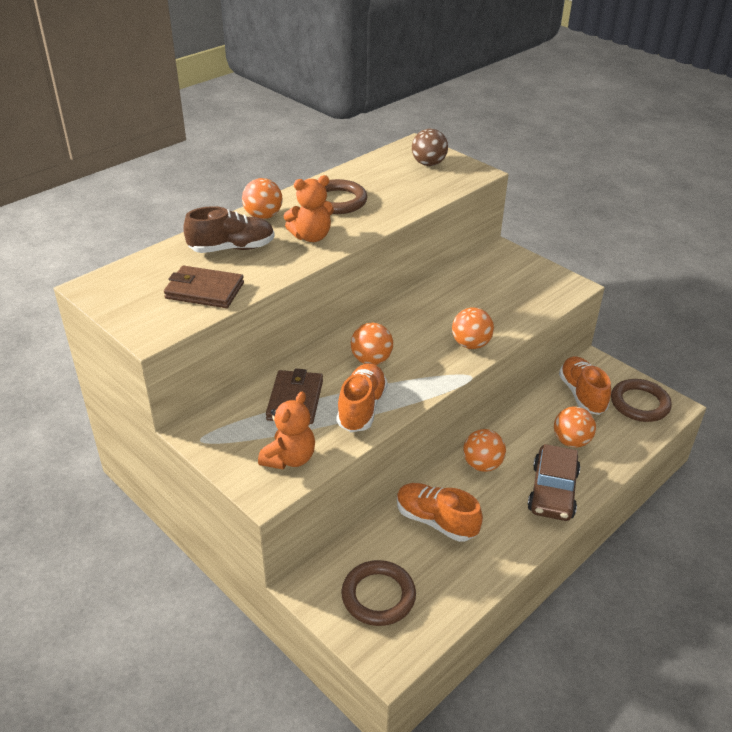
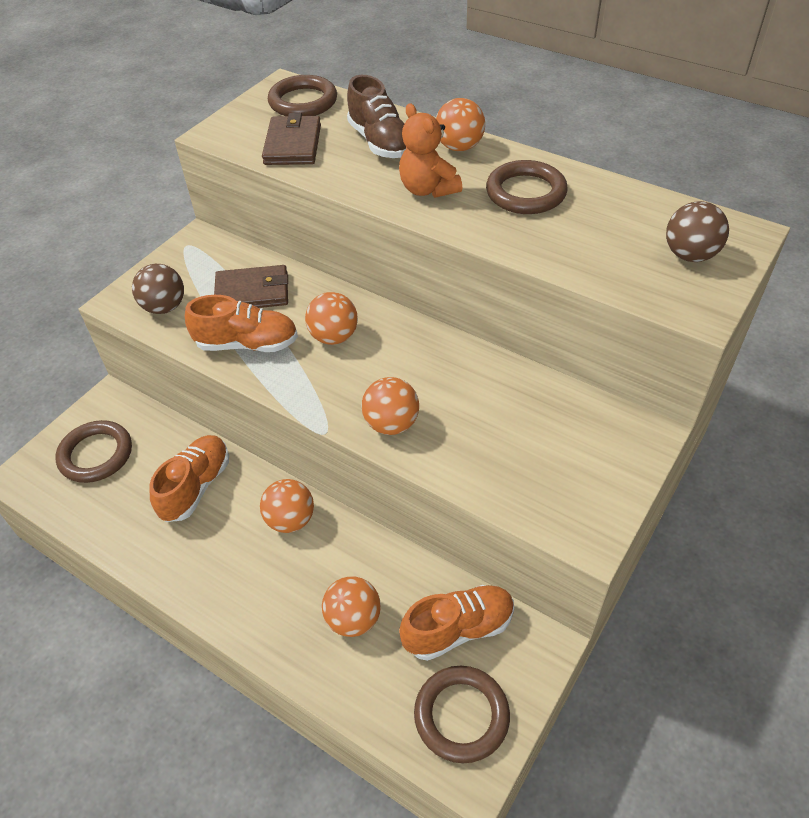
camera: 80 degrees right, 10 degrees up
(134, 279) = (303, 102): none -> brown ring
(289, 458) = (164, 307): orange teddy bear -> brown ball
(553, 491) = (255, 602): brown car -> none

